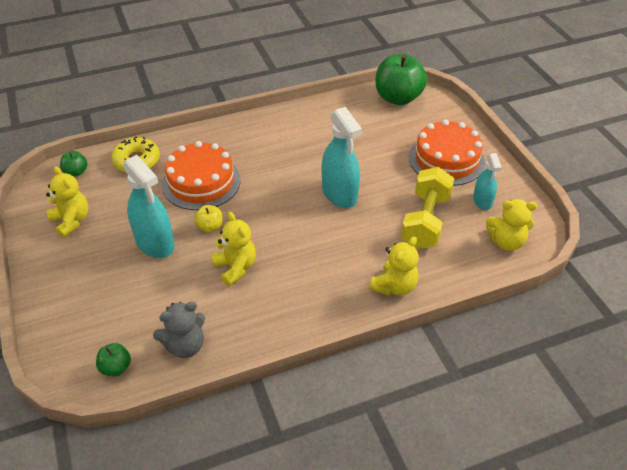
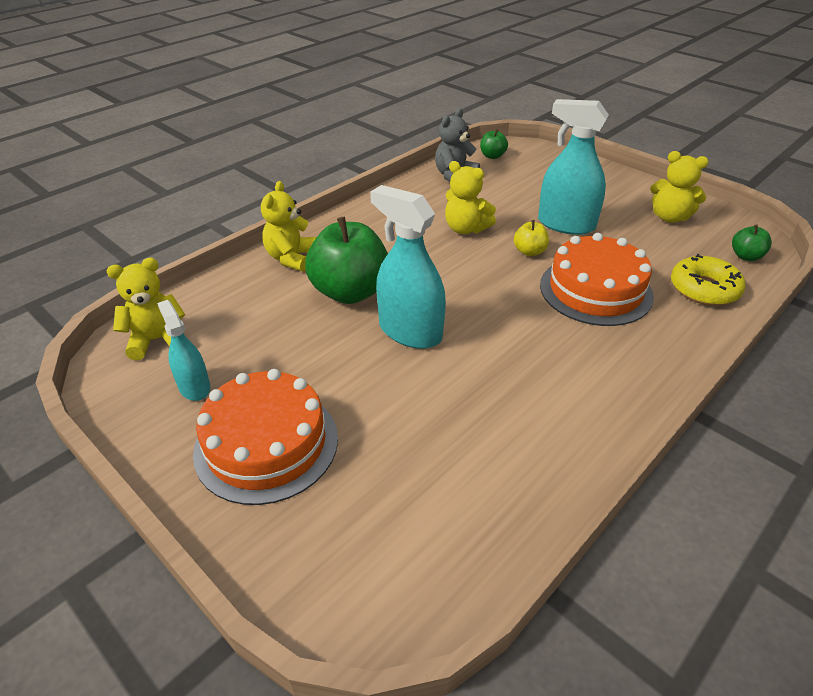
camera: 155 degrees right, 5 degrees down
(398, 98) = (418, 578): green apple -> green apple (350, 292)
(425, 221) = (275, 332): yellow dumbbell -> none

